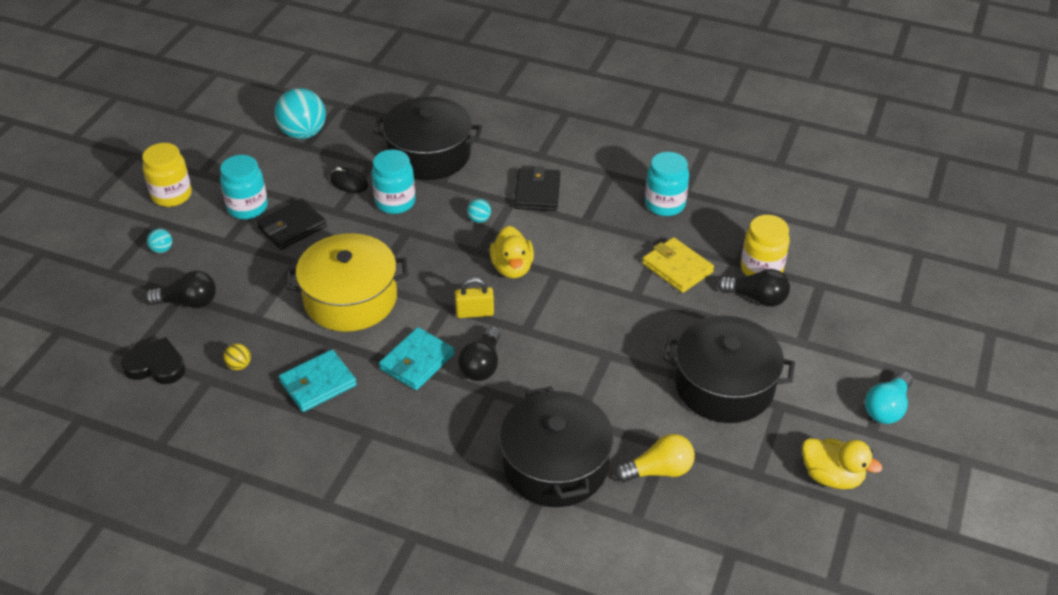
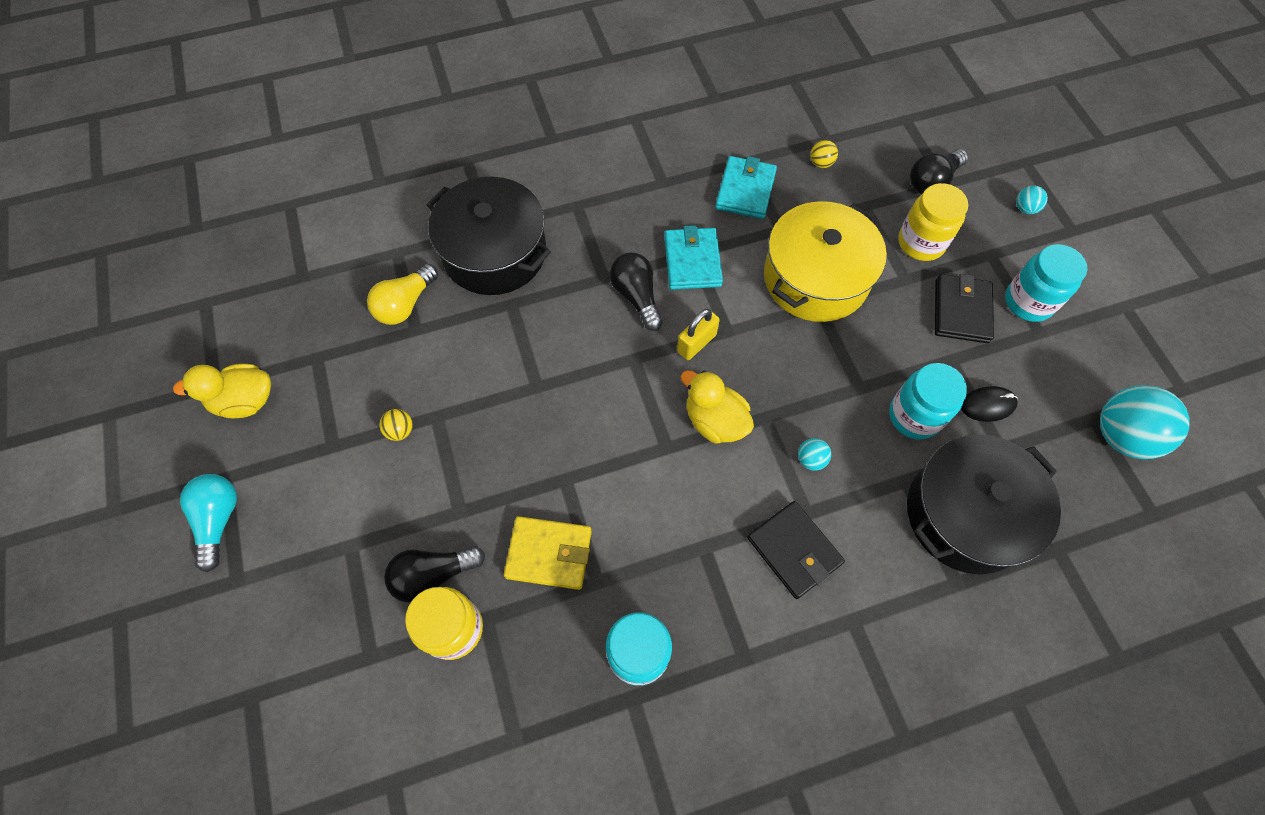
camera: 140 degrees right, 20 degrees up
(156, 365) = (877, 123): black heart -> none
(172, 195) = (1106, 264): yellow jar -> yellow jar (921, 243)
(724, 385) = (400, 431): black pot -> yellow ball

